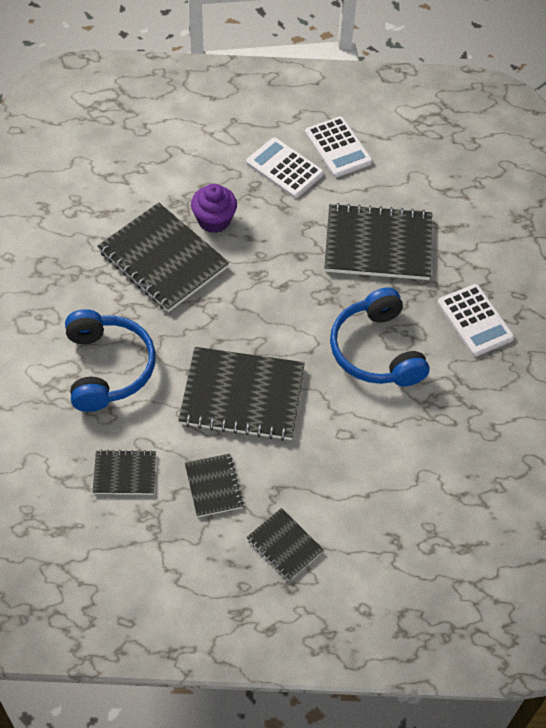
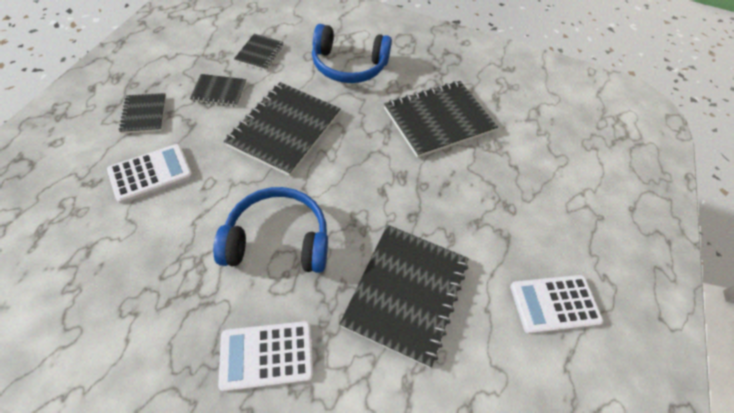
camera: 105 degrees right, 0 degrees up
(214, 220) = (472, 164): purple cupcake -> none
(284, 168) = (529, 240): white calculator -> white calculator (151, 173)
(284, 545) = (144, 114): black notebook -> black notebook turned 75 degrees counterclockwise

